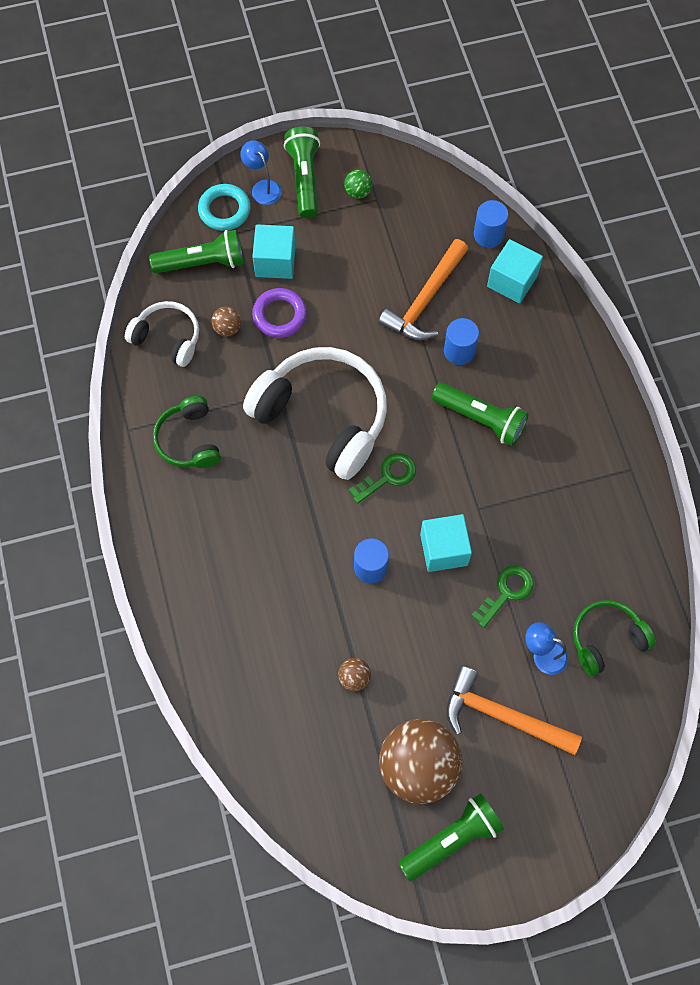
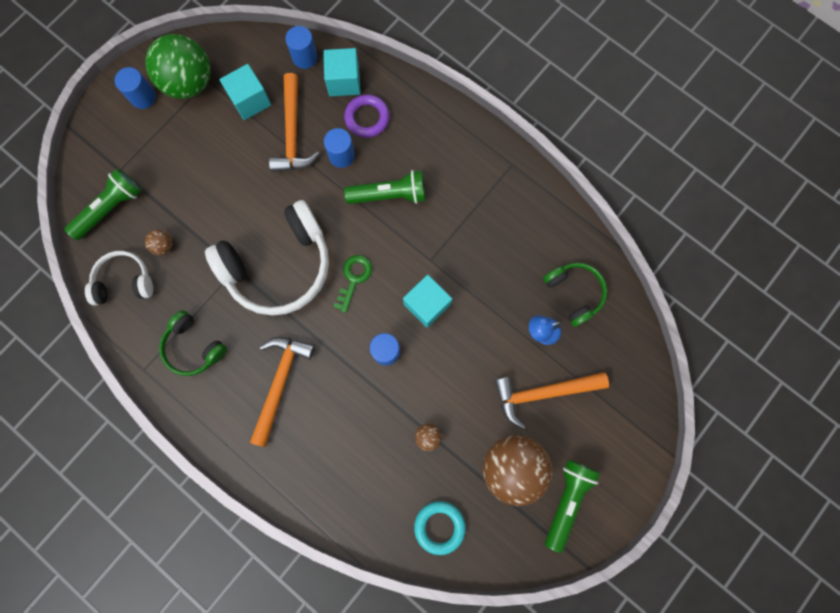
camera: 35 degrees left, 10 degrees up
(224, 210) = (99, 158): turquoise ring -> turquoise ring (439, 526)
(246, 527) = (280, 382): none -> orange hammer
(263, 187) = (116, 123): blue lamp -> none
(275, 261) = (164, 173): turquoise cube -> turquoise cube (250, 100)
(279, 315) = (196, 211): purple ring -> purple ring (367, 118)
(304, 179) = (143, 97): green flashlight -> blue cylinder
(323, 417) = (279, 266): white headphones -> white headphones turned 150 degrees clockwise
(358, 192) = (189, 83): green ball -> green ball, size x2.42
(506, 592) = (488, 306): green key -> none
(606, 639) = (574, 293): green headphones -> green headphones turned 120 degrees clockwise

